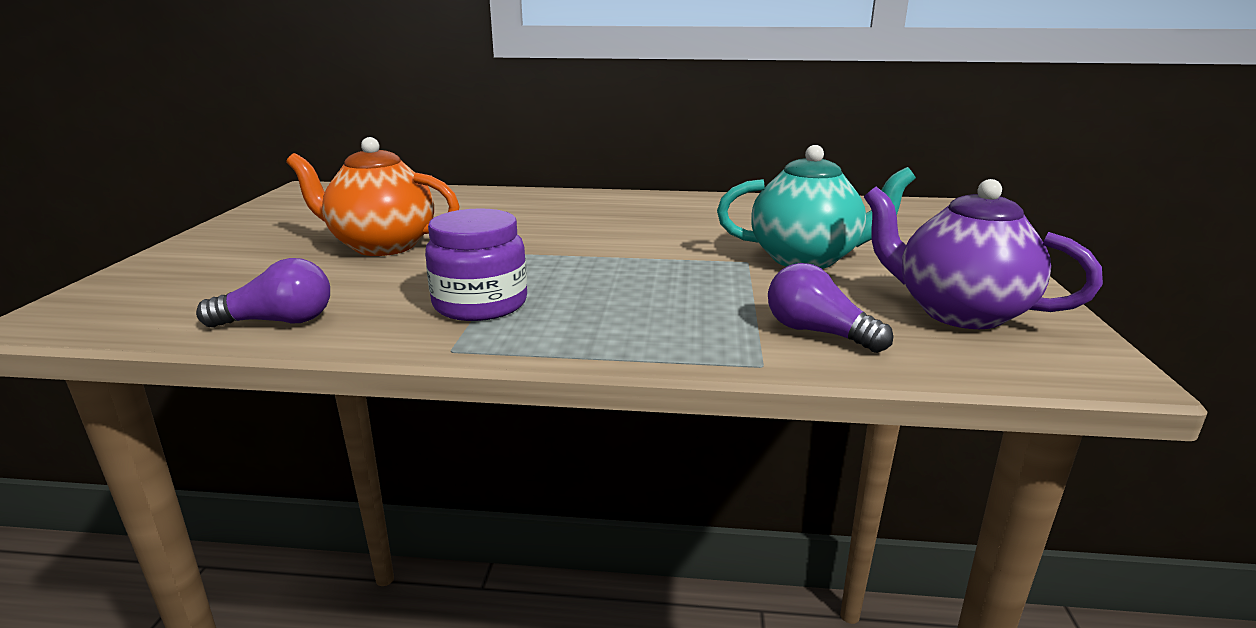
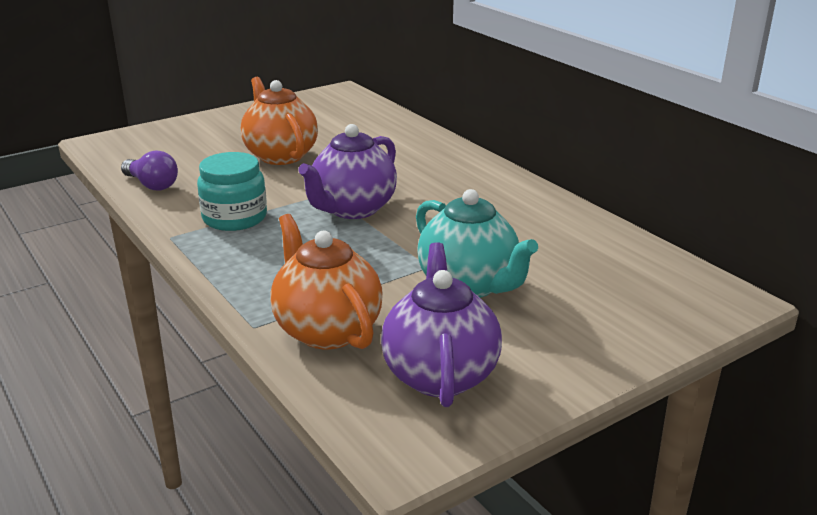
camera: 50 degrees right, 5 degrees up
(480, 304) = (234, 218): purple jar -> turquoise jar
(577, 254) = (352, 209): none -> purple teapot
(817, 332) = (327, 330): purple light bulb -> orange teapot

